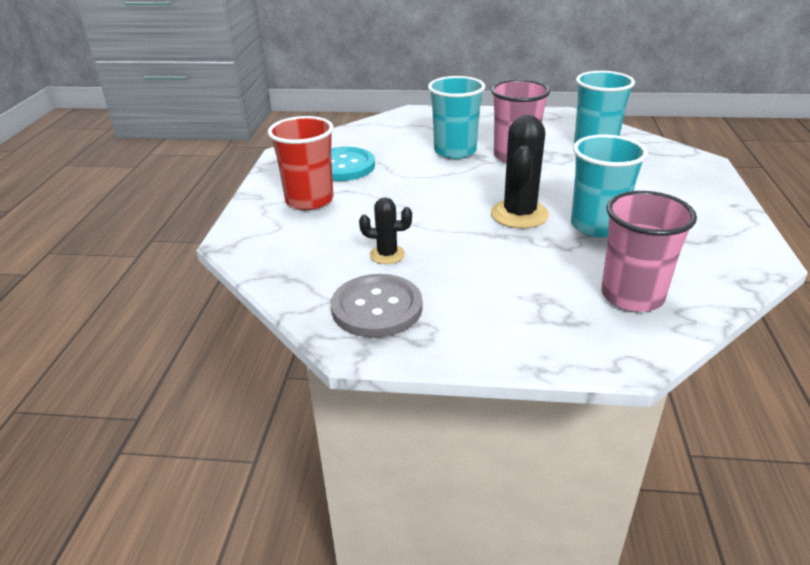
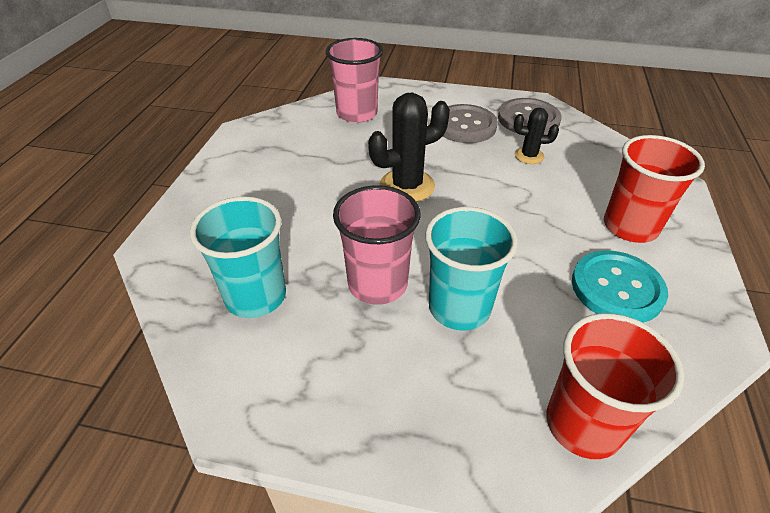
camera: 175 degrees left, 10 degrees up
(387, 124) = (583, 424): none -> red cup
(469, 289) = (465, 126): none -> grey button
(519, 214) = (407, 186): black cactus -> black cactus turned 45 degrees clockwise
(597, 226) = (343, 167): turquoise cup -> none

